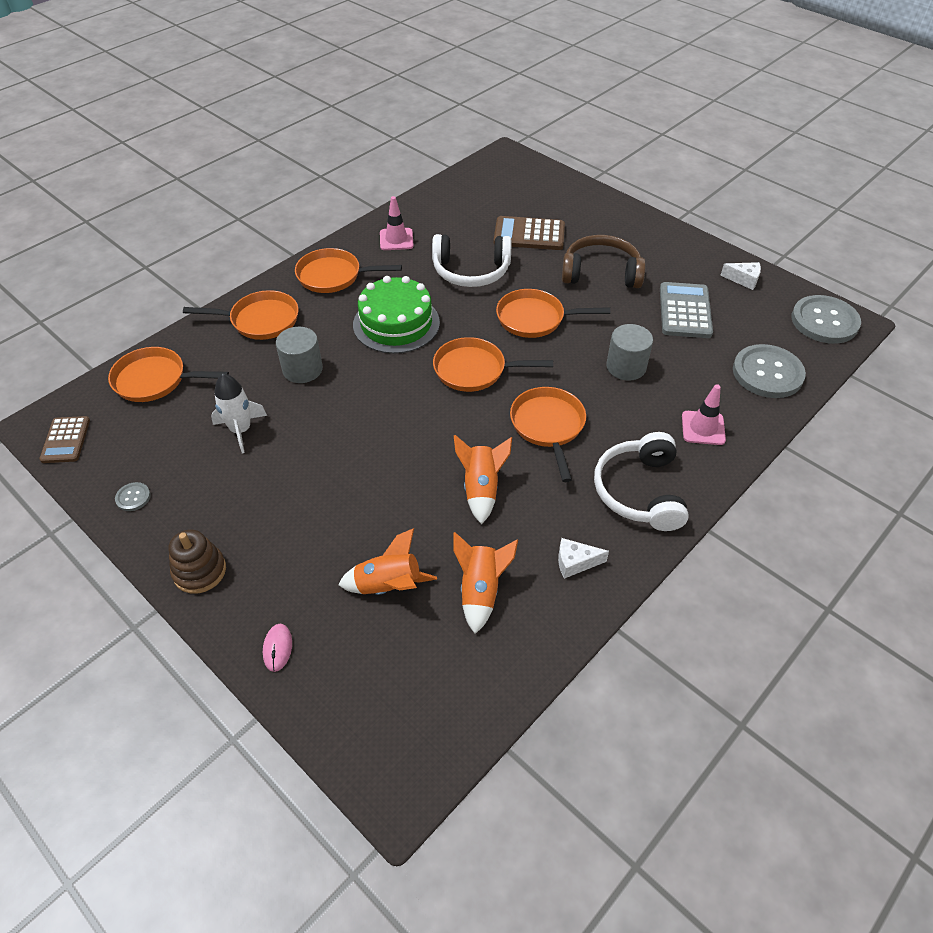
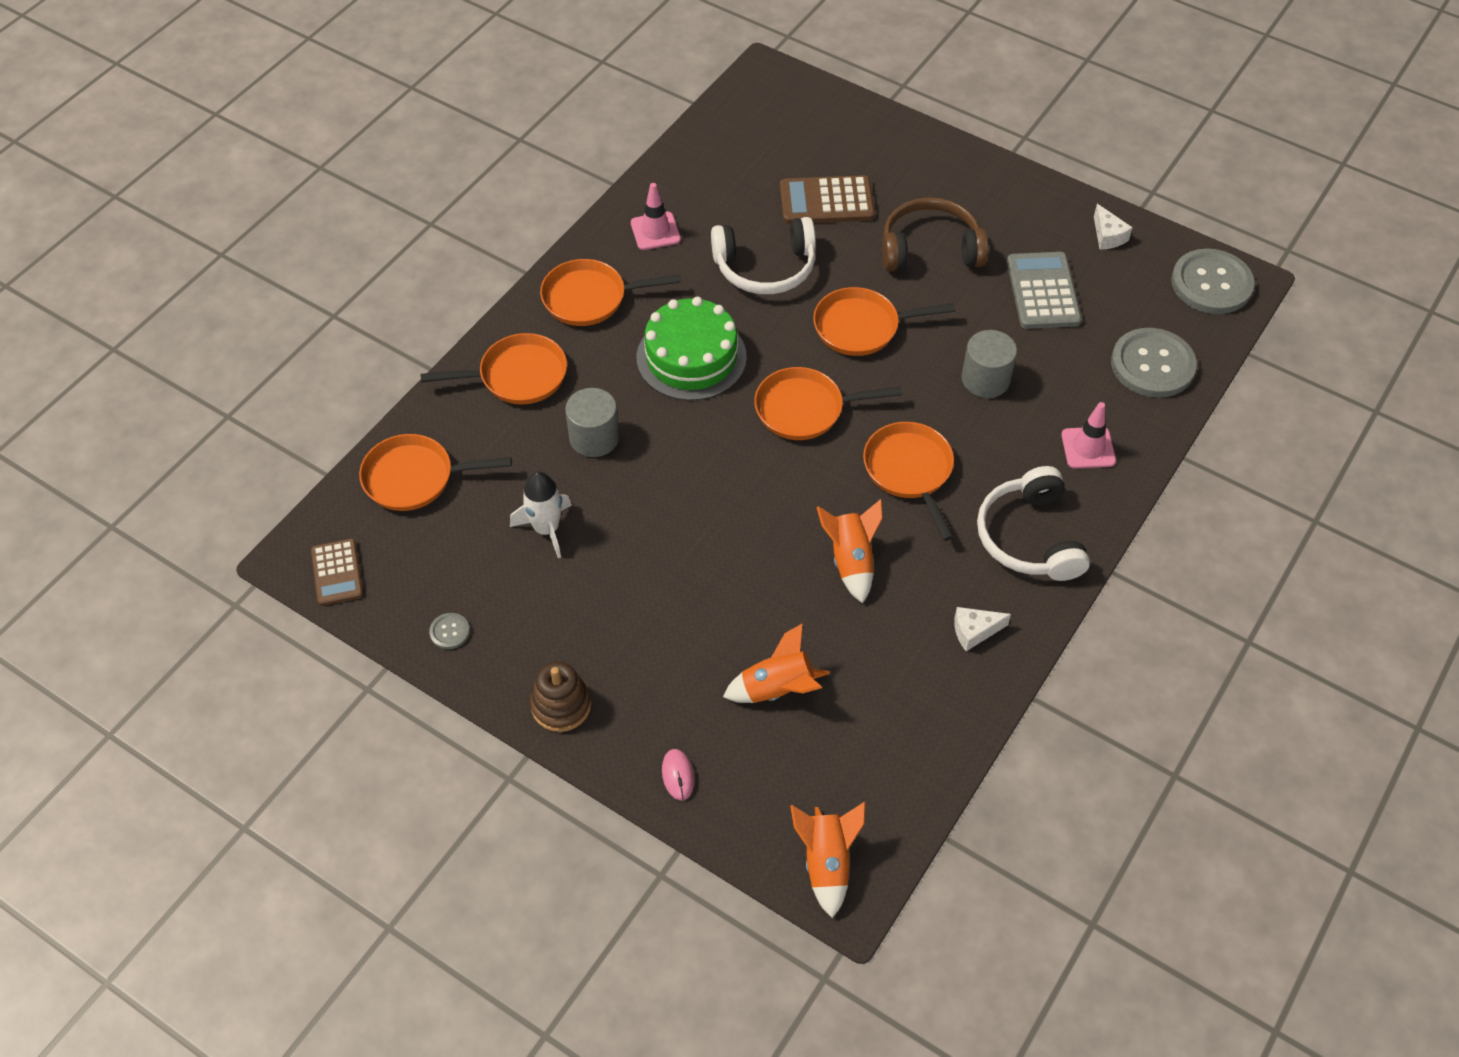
camera: 10 degrees left, 5 degrees up
(480, 591) = (879, 679): orange rocket -> orange rocket (826, 863)
(743, 280) = (1108, 236): white cheese -> white cheese turned 60 degrees clockwise

